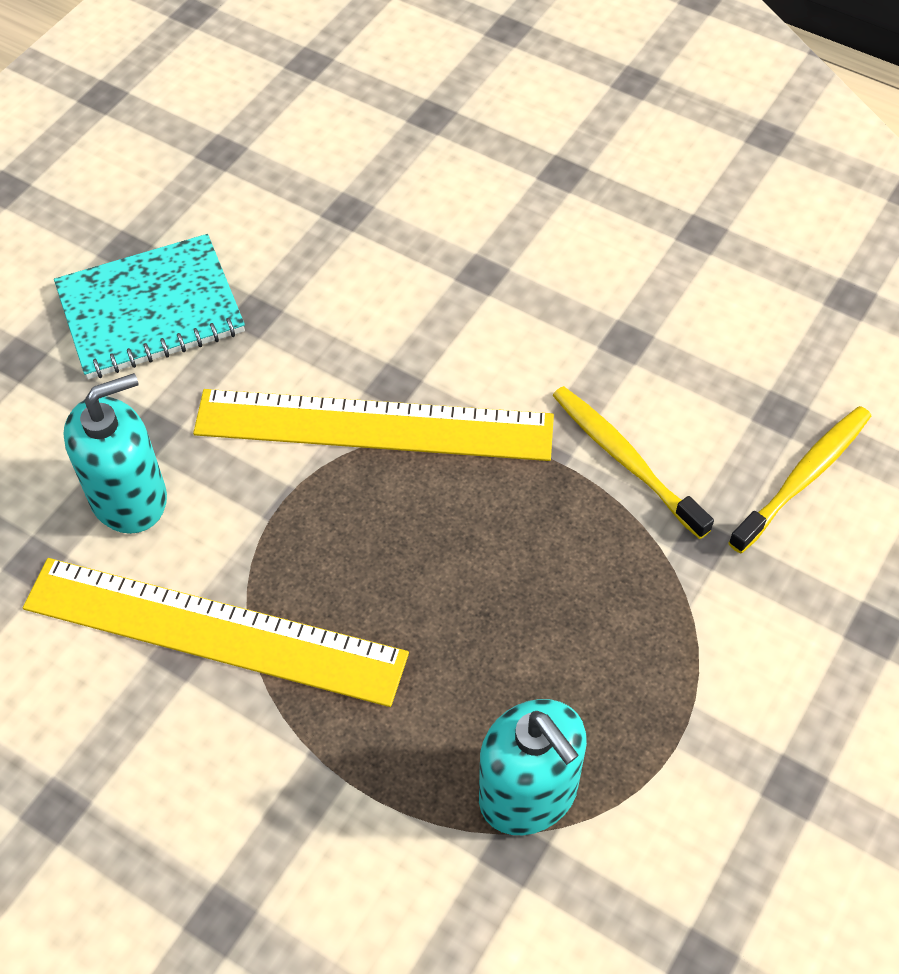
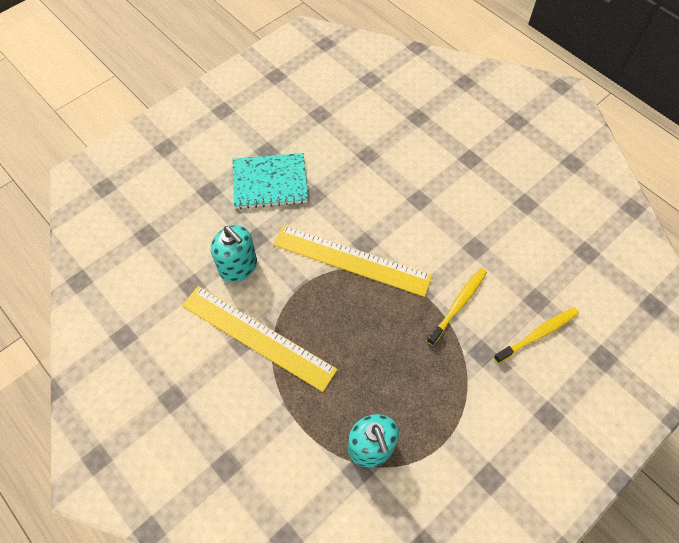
camera: 15 degrees right, 5 degrees up
(129, 497) = (238, 267): turquoise soap dispenser -> turquoise soap dispenser turned 60 degrees clockwise
(625, 459) = (458, 304): yellow toothbrush -> yellow toothbrush turned 60 degrees clockwise

